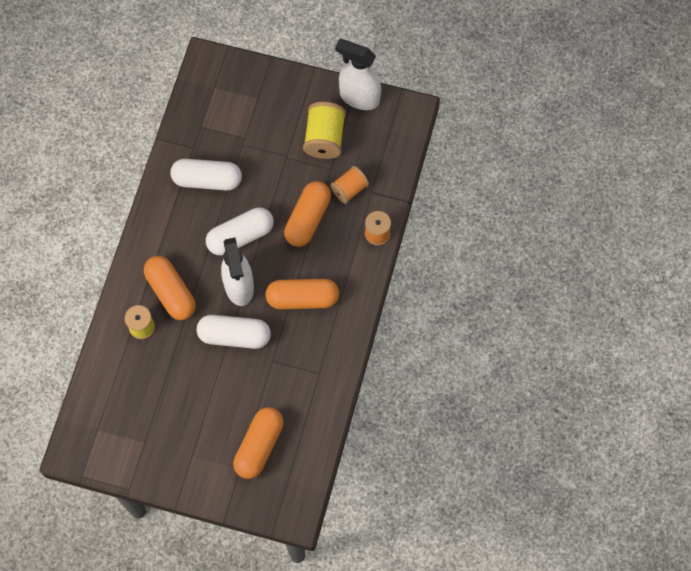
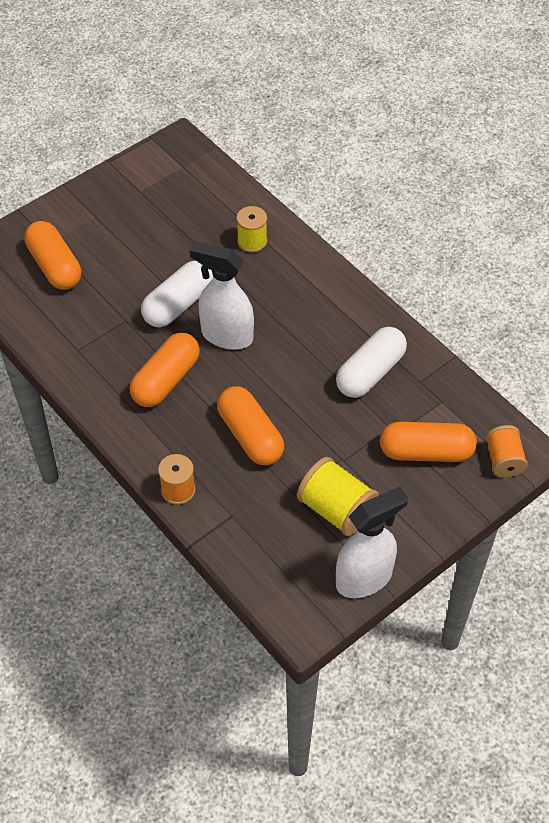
camera: 125 degrees right, 15 degrees down
(171, 292) = (268, 280): orange capsule -> orange capsule (426, 452)
(240, 236) = (280, 366): white capsule -> none
(349, 189) = (253, 495): orange spool -> orange spool (504, 460)

